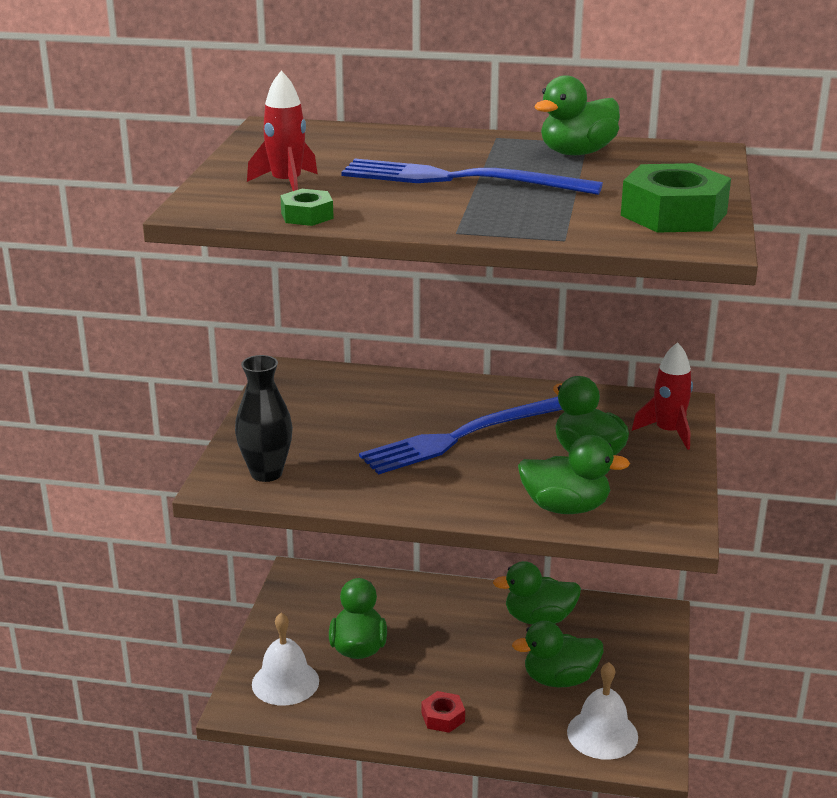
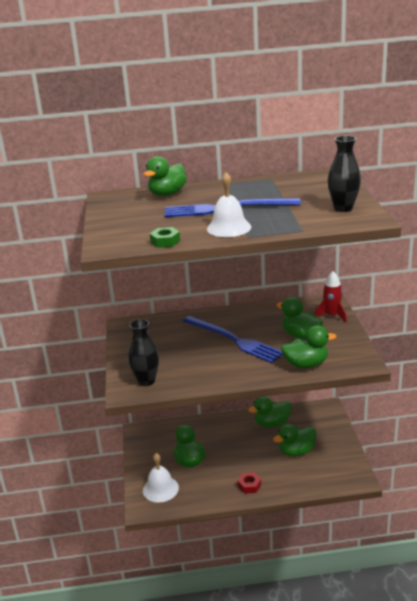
camera: 15 degrees left, 0 degrees up
(286, 184) = (140, 226): red rocket -> none
(460, 437) = (234, 340): blue fork -> blue fork turned 90 degrees counterclockwise
(577, 153) = (271, 185): green duck -> green duck (167, 194)
(602, 734) = (329, 473): white bell -> white bell (229, 228)
(674, 214) = (343, 208): green nut -> black vase

